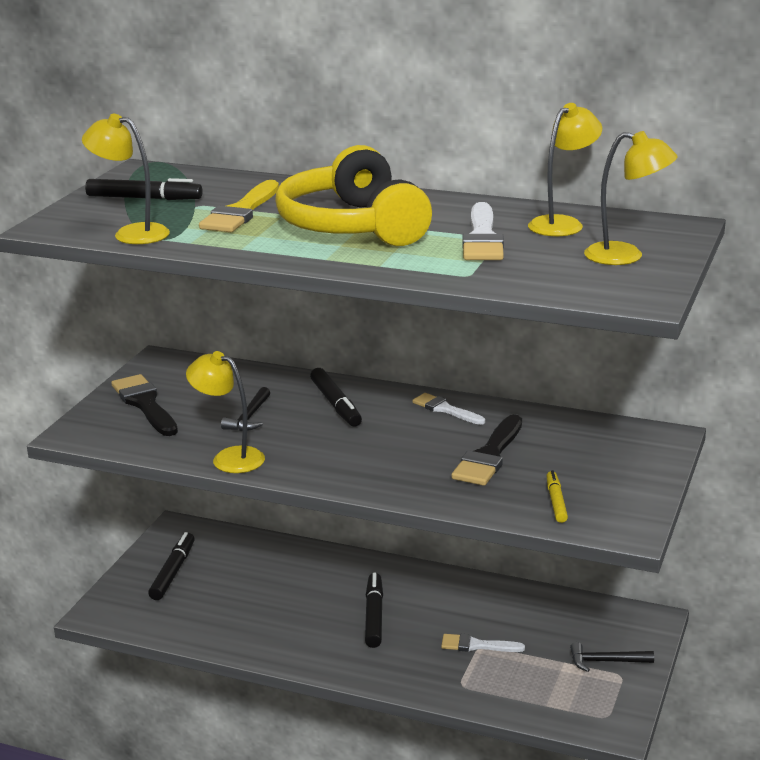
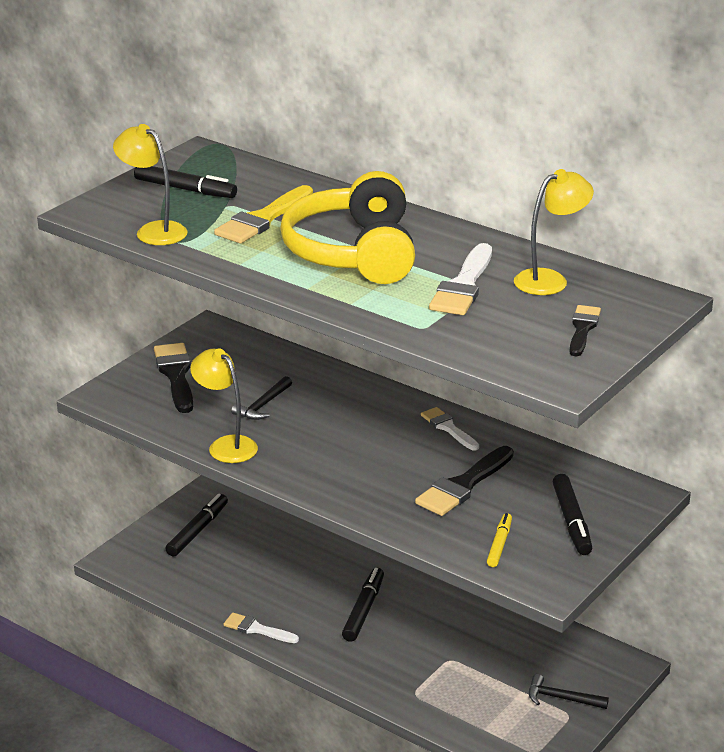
camera: 15 degrees right, 5 degrees up
(336, 404) = (348, 405): black marker -> black marker (572, 521)
(477, 645) = (446, 658): white brush -> white brush (257, 629)
(626, 256) = (583, 329): yellow lamp -> black brush

